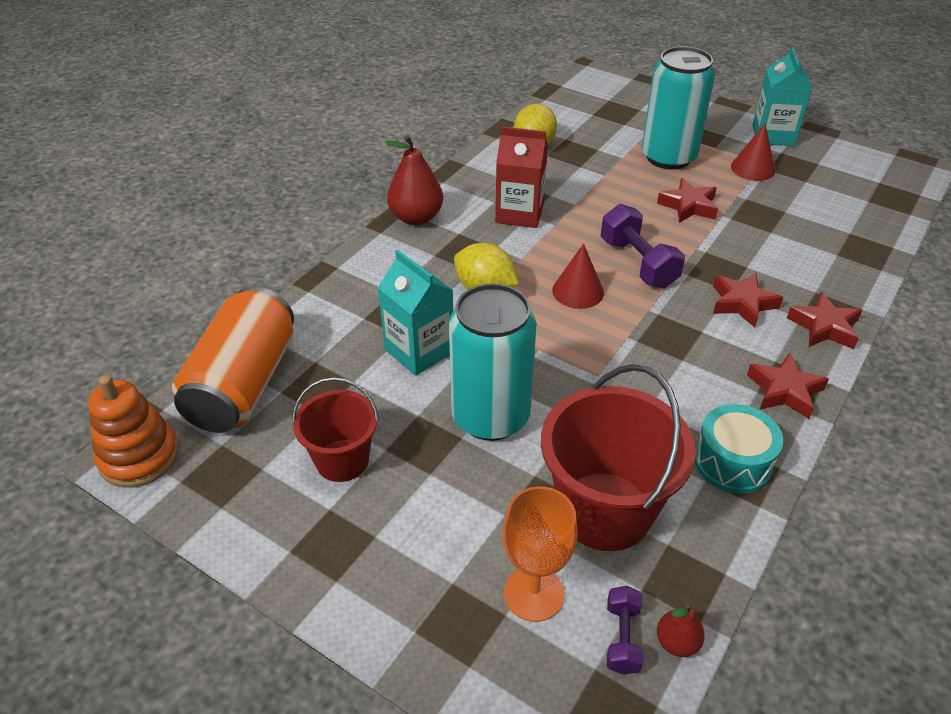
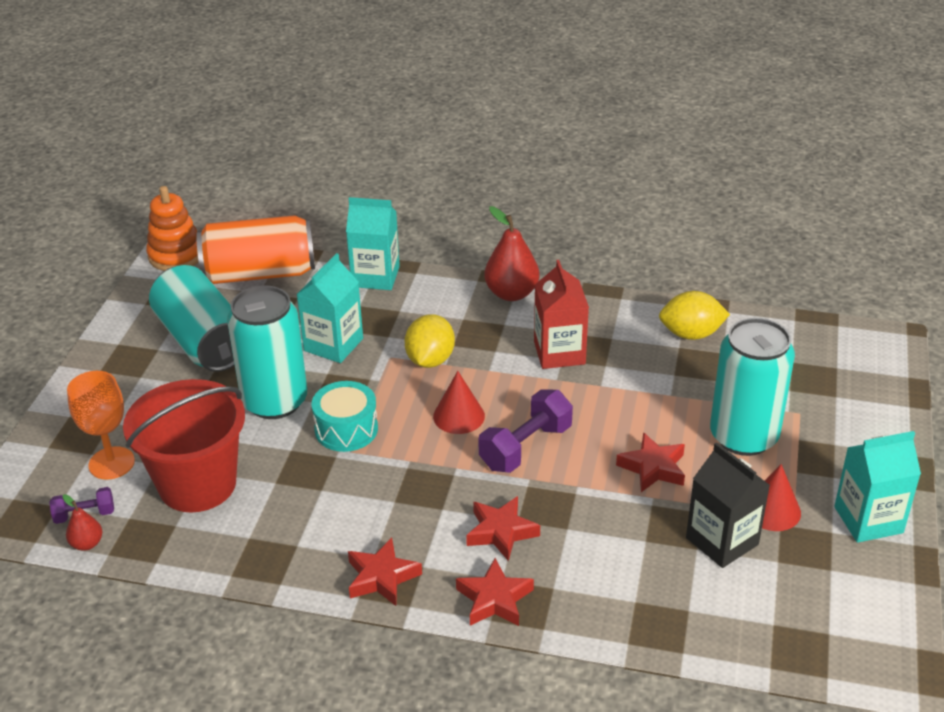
camera: 70 degrees right, 5 degrees down
(322, 296) = (375, 276): none -> turquoise carton
(342, 460) = (203, 341): red bucket -> turquoise can
(732, 462) = (275, 551): turquoise drum -> turquoise drum (346, 429)
(780, 198) = (722, 541): none -> black carton

